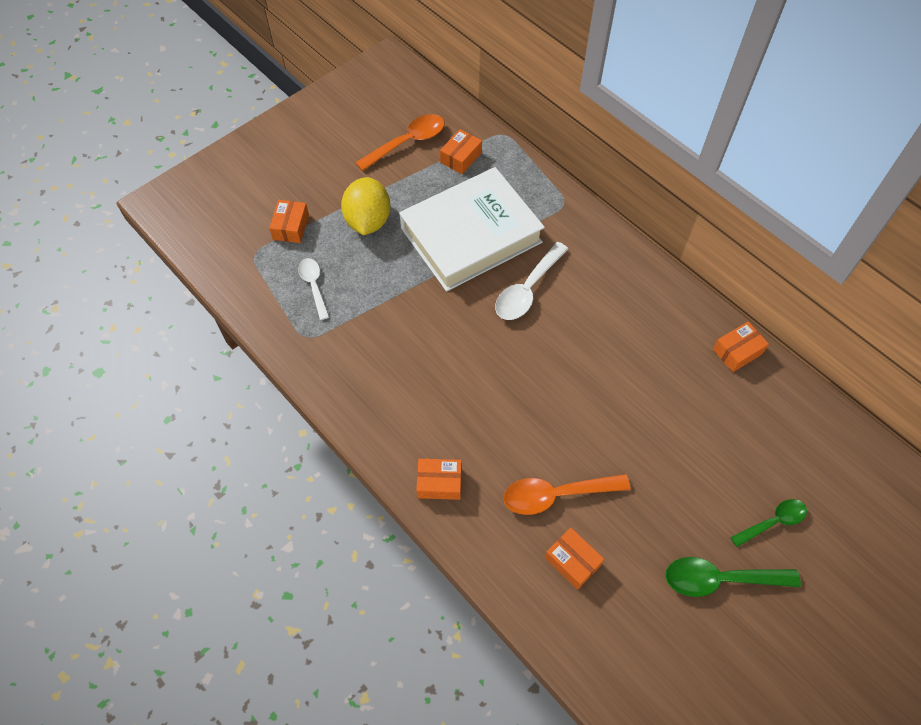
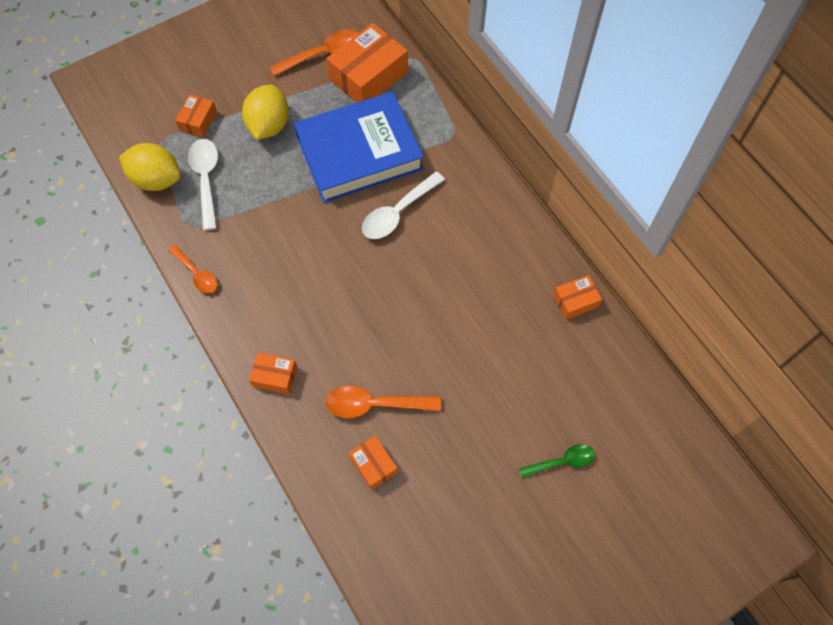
camera: 10 degrees right, 5 degrees up
(259, 293) = (156, 179): none -> yellow lemon
(314, 286) = (206, 179): white spoon -> white spoon, size x1.53
(326, 386) = (197, 274): none -> orange spoon
(461, 157) = (368, 76): orange box -> orange box, size x1.93
(471, 235) = (359, 153): white book -> blue book
(720, 579) = (499, 503): green spoon -> none

